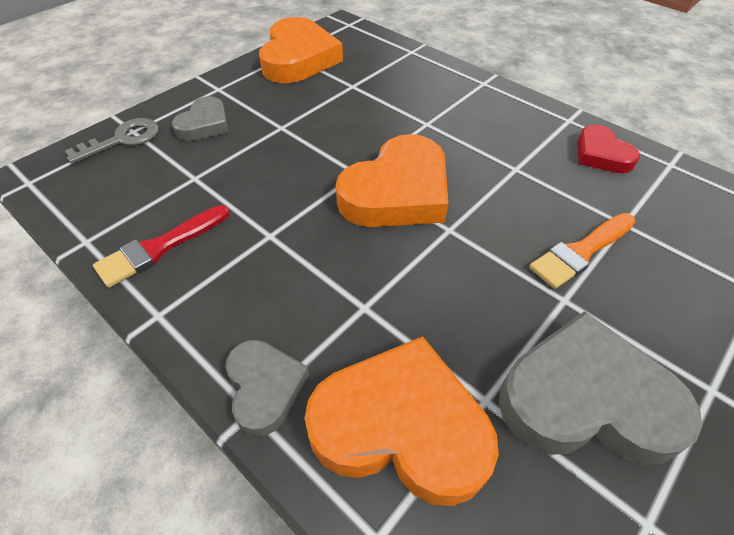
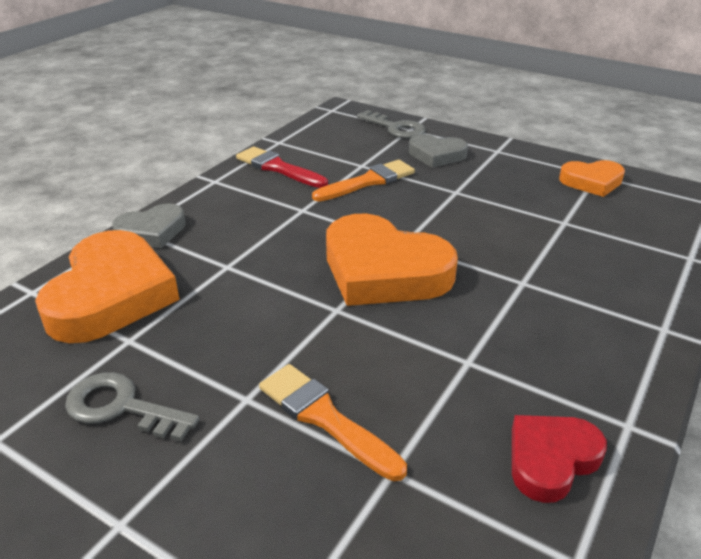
camera: 80 degrees right, 15 degrees down
(233, 178) = (368, 181): none -> orange brush
(298, 58) = (592, 182): orange heart -> orange heart, size x0.55
(586, 399) = (121, 407): grey heart -> grey key

